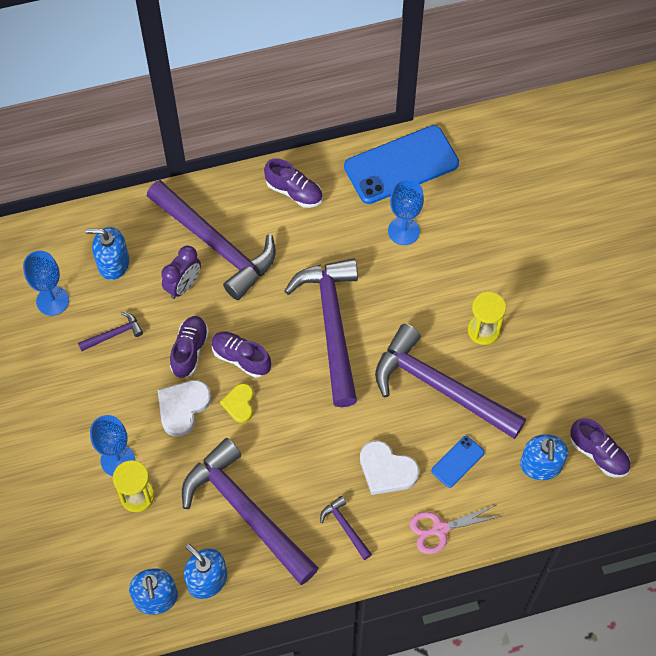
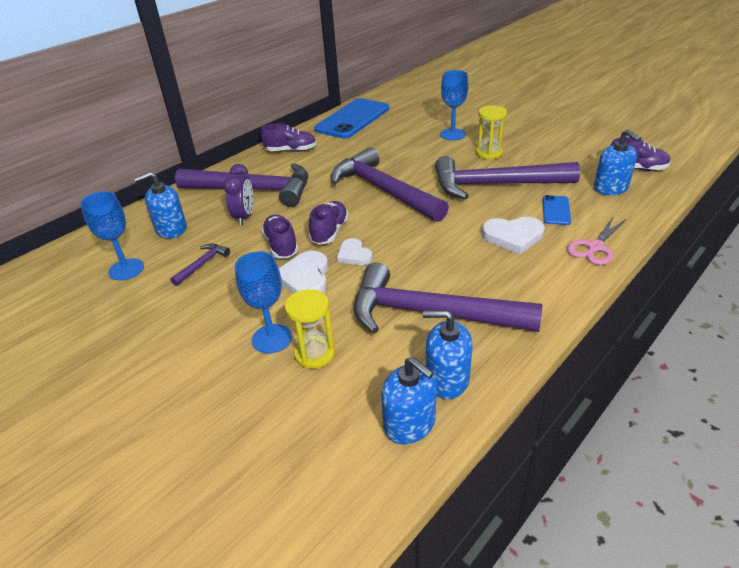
camera: 30 degrees left, 25 degrees down
(239, 404) = (354, 255): yellow heart -> white heart
(241, 358) = (329, 232): purple shoe -> purple shoe turned 105 degrees clockwise
(345, 527) = (524, 281): purple hammer -> none
(403, 231) = (385, 138): blue goblet -> blue goblet (452, 134)

